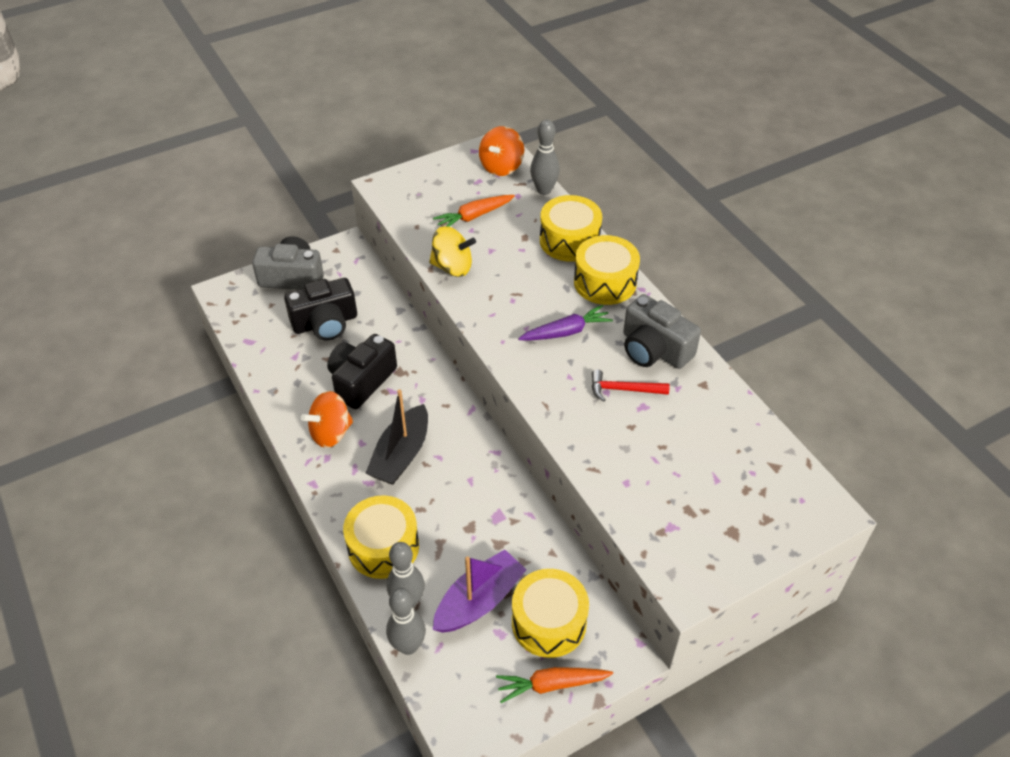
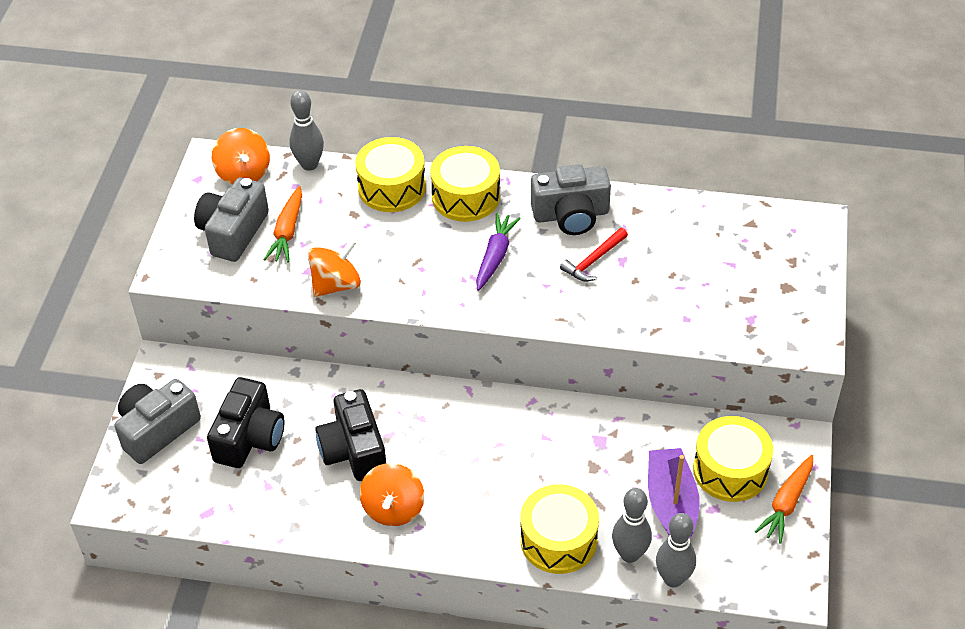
camera: 50 degrees left, 0 degrees up
(401, 455) = (470, 470): black boat -> none
(446, 193) = (233, 232): none -> grey camera
(452, 267) = (336, 284): yellow spinning top -> orange spinning top

